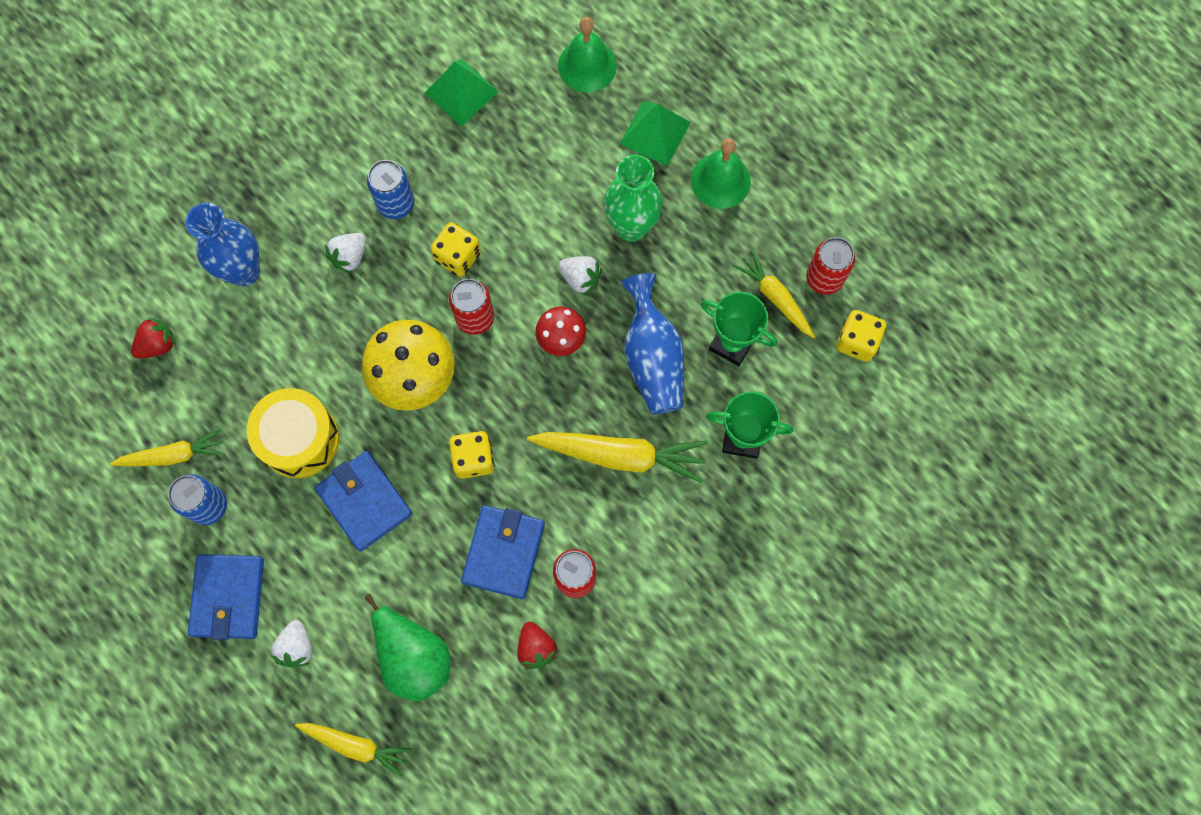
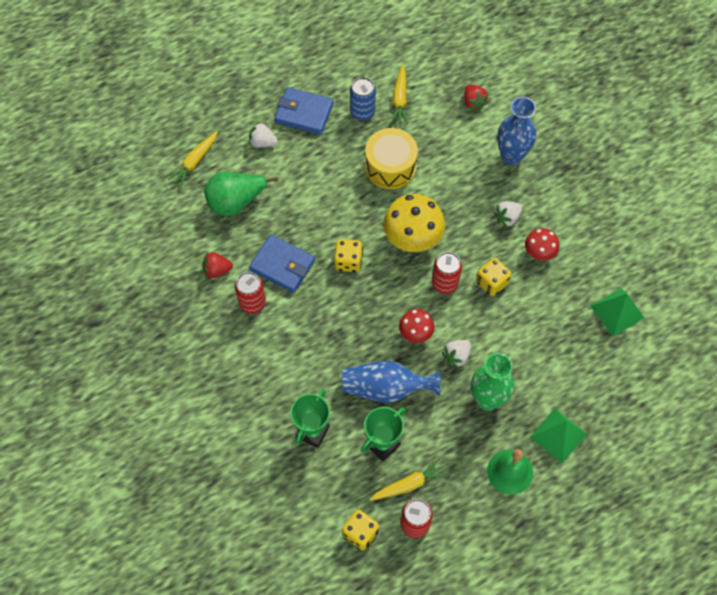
camera: 105 degrees right, 10 degrees down
(349, 257) = (507, 218): white strawberry -> white strawberry turned 90 degrees counterclockwise
(364, 501) = (339, 194): blue wallet -> none
(396, 204) = (539, 253): blue can -> red mushroom
(587, 65) = (623, 401): green bell -> none
(620, 455) = (324, 350): yellow carrot -> none

